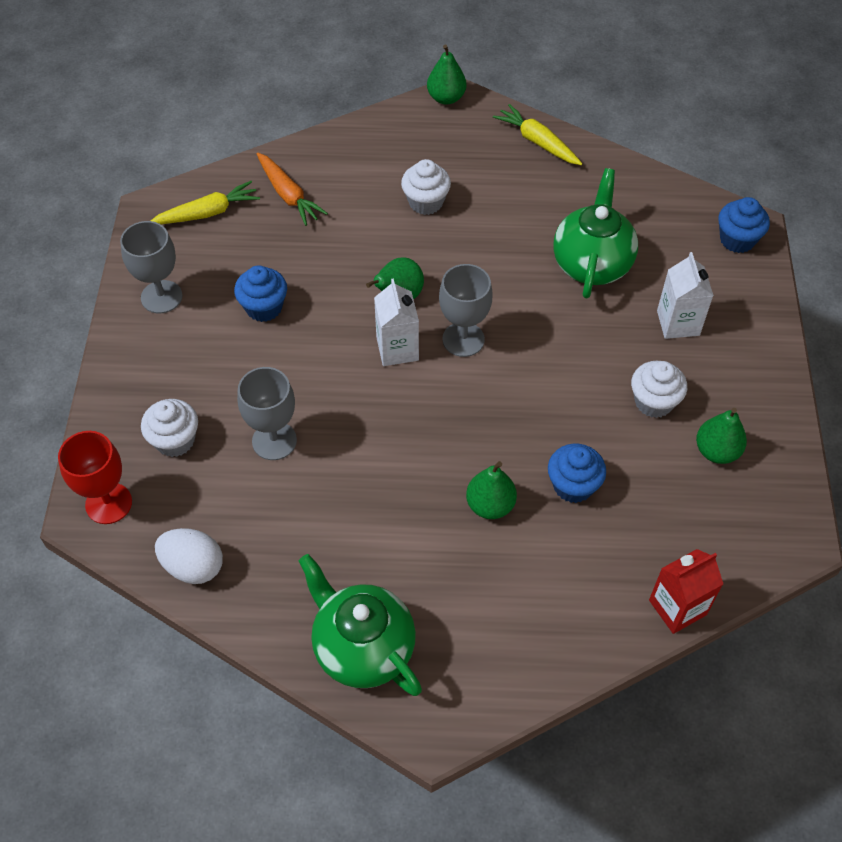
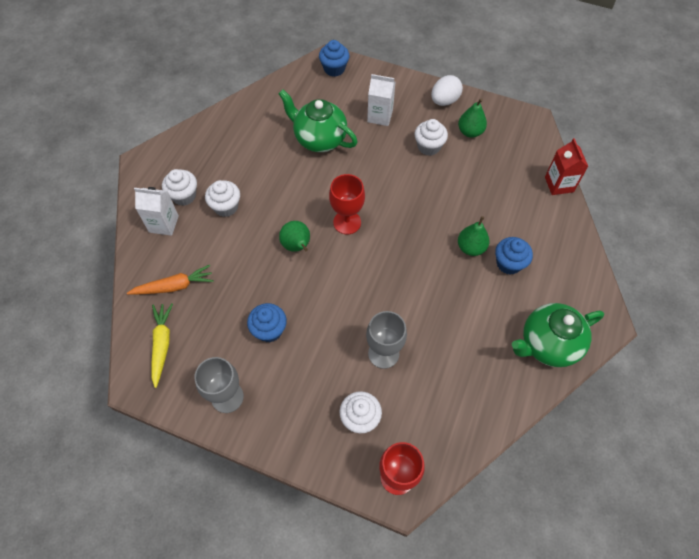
camera: 70 degrees left, 5 degrees up
(193, 566) = (465, 430): white egg -> white egg (444, 101)
(397, 349) = (339, 260): white carton -> white carton (164, 224)
(422, 156) = (184, 196): none -> white cupcake
(446, 98) = (140, 166): green pear -> none
(463, 339) = (347, 222): grey goblet -> red goblet
(537, 142) = (209, 131): yellow carrot -> none
(573, 485) = (471, 203): blue cupcake -> blue cupcake (509, 263)

